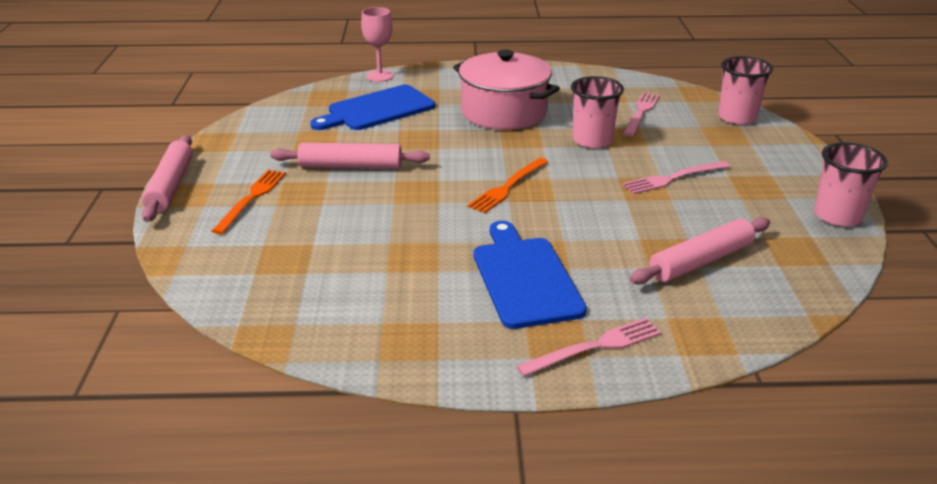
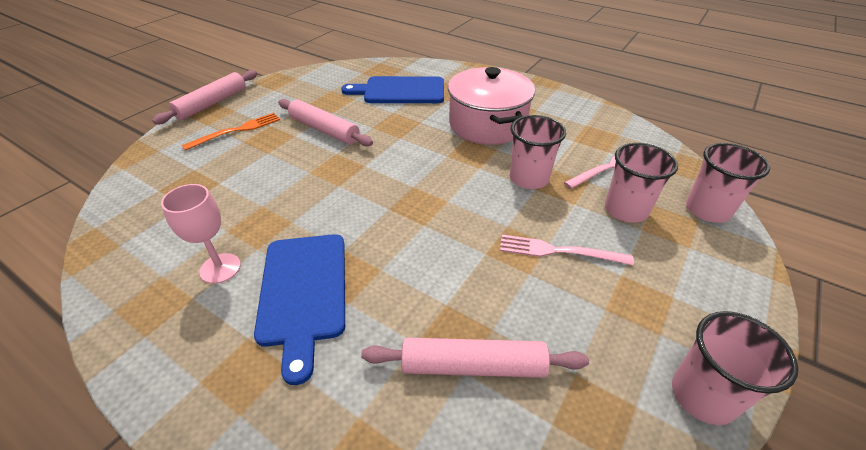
camera: 35 degrees right, 10 degrees up
(380, 76) = (436, 65): pink goblet -> pink goblet (220, 268)
(508, 187) = (404, 194): orange fork -> none
(525, 278) = (303, 292): blue cutting board -> blue cutting board turned 150 degrees clockwise
(595, 347) = (257, 408): pink fork -> none
(686, 136) = (625, 210): none -> pink cup

